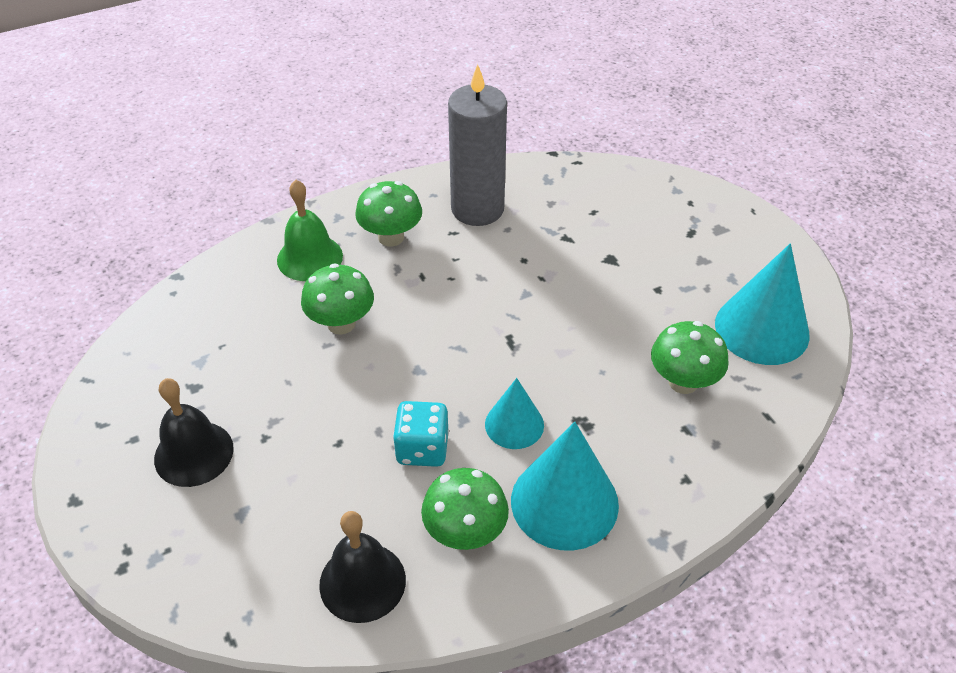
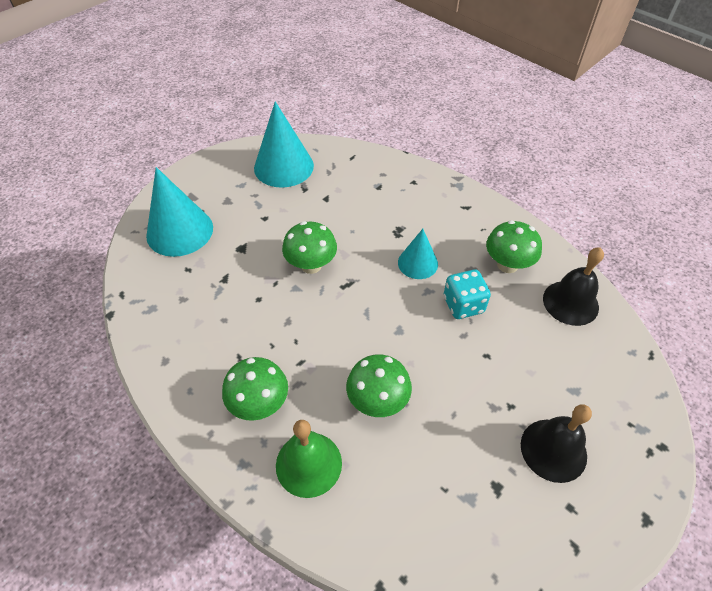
camera: 110 degrees left, 5 degrees up
(477, 209) = (203, 348): grey candle -> none
(564, 502) = (459, 227): turquoise cone -> turquoise cone (180, 231)
(683, 382) = (343, 193): green mushroom -> green mushroom (311, 265)

